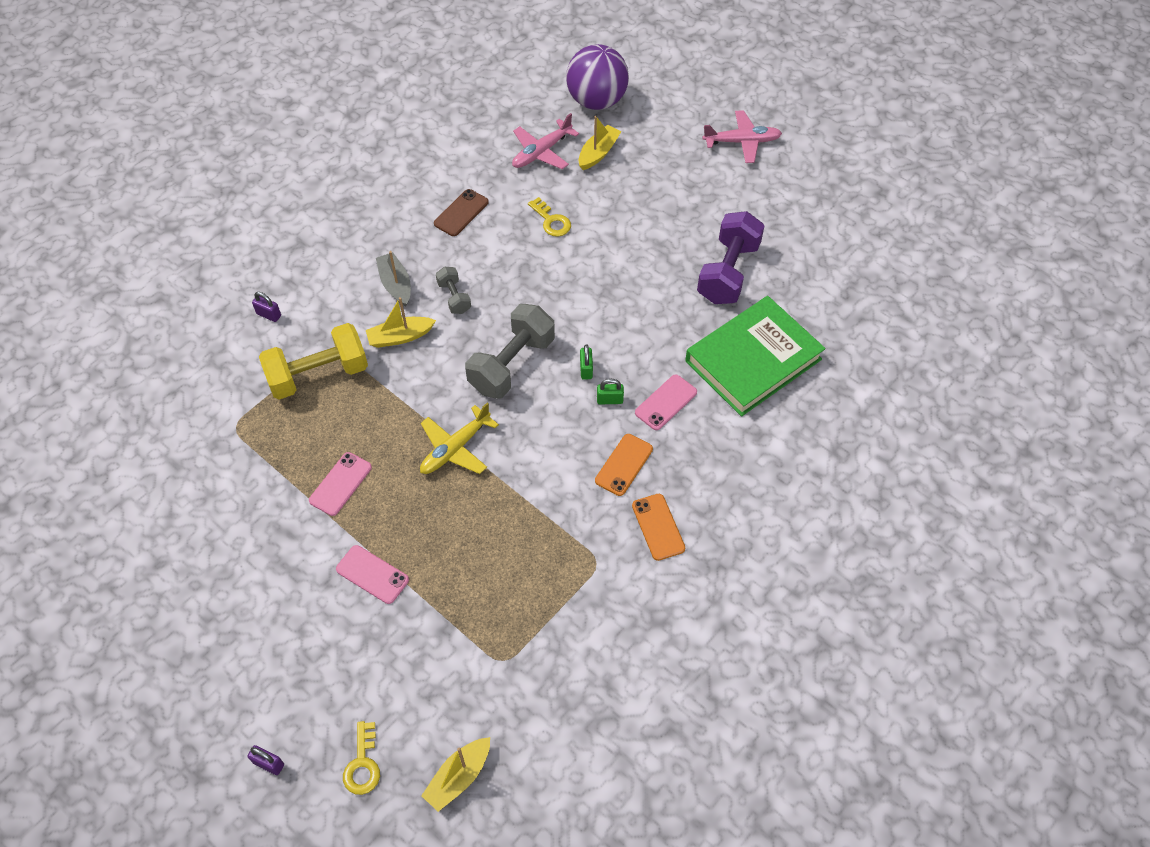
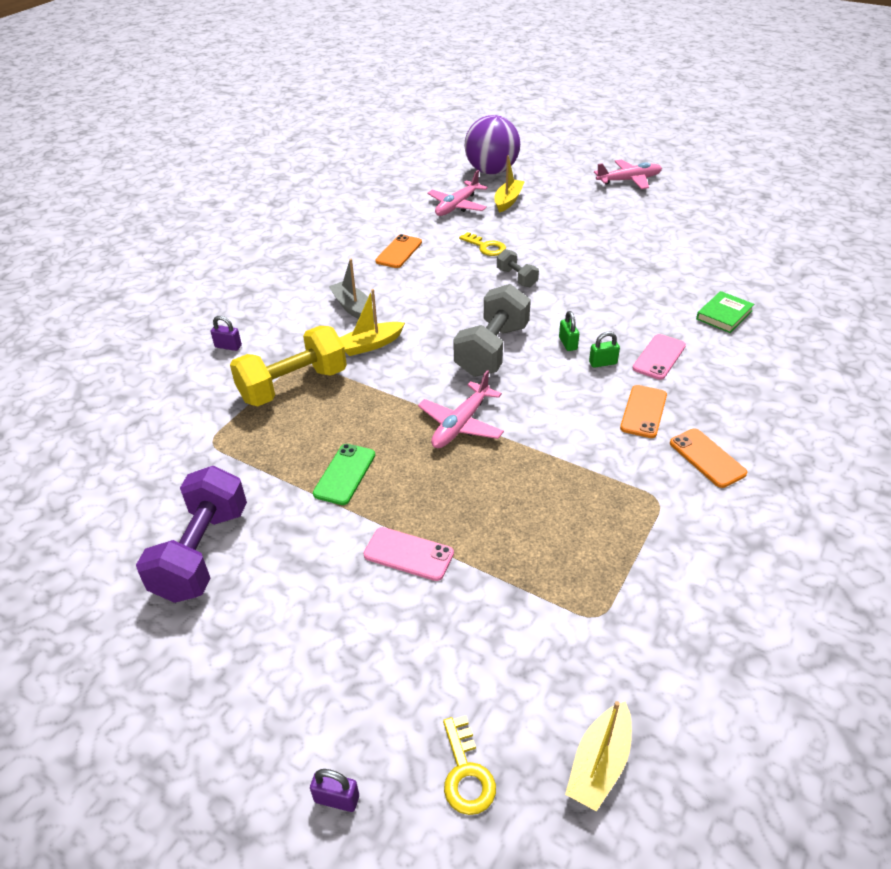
camera: 10 degrees left, 15 degrees down
(340, 484) = (345, 474): pink phone -> green phone
(454, 297) = (414, 309): grey dumbbell -> grey dumbbell (517, 278)
(455, 448) = (461, 424): yellow plane -> pink plane
(461, 213) = (399, 252): brown phone -> orange phone
(728, 272) = (664, 259): purple dumbbell -> purple dumbbell (202, 552)
(753, 360) = (724, 315): green book -> green book, size x0.44

